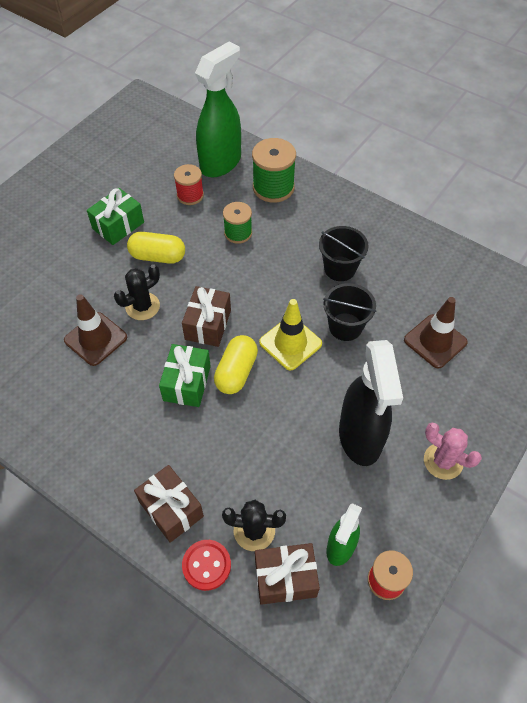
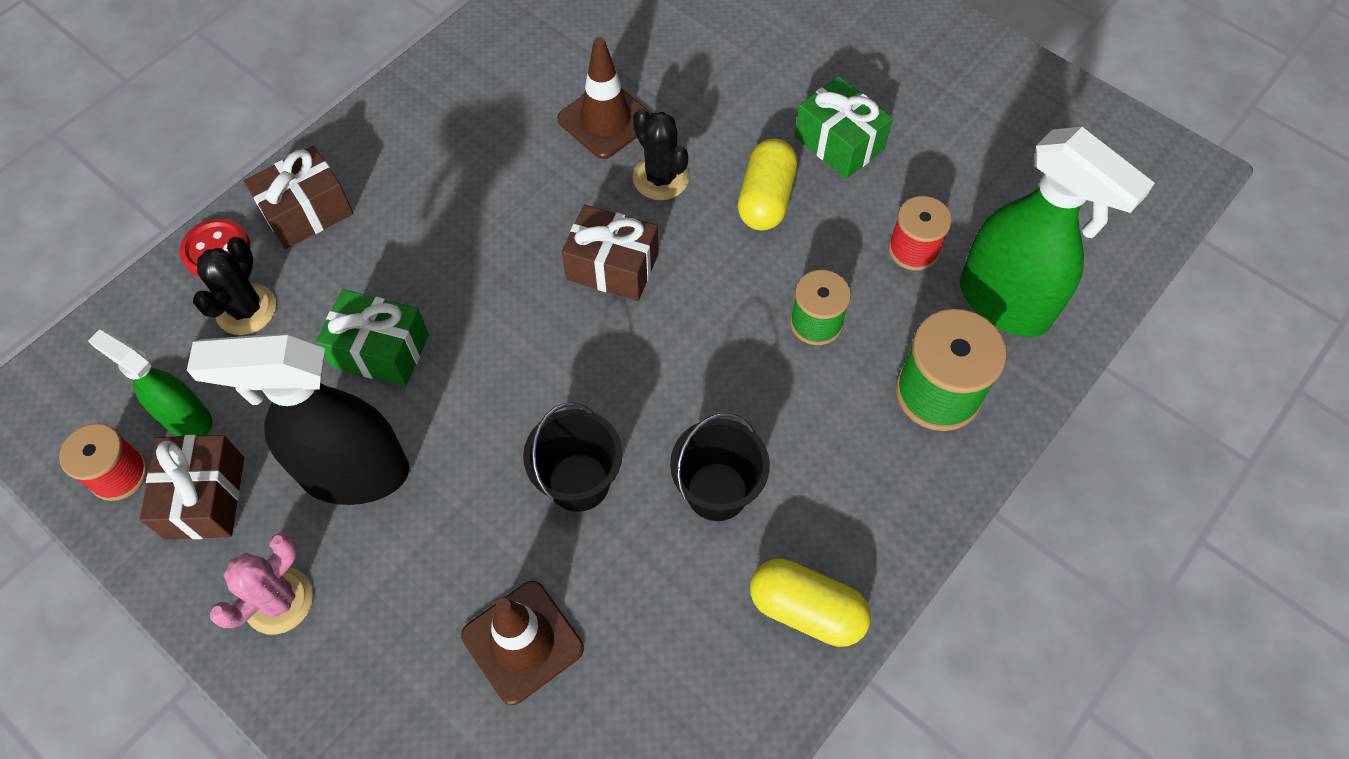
camera: 95 degrees right, 5 degrees up
(187, 383) = (505, 235): green gift -> green gift (380, 351)
(236, 372) = (513, 302): yellow capsule -> yellow capsule (806, 609)
(285, 578) = (167, 343): brown gift -> brown gift (205, 497)
(290, 343) = (557, 387): yellow traffic cone -> none

